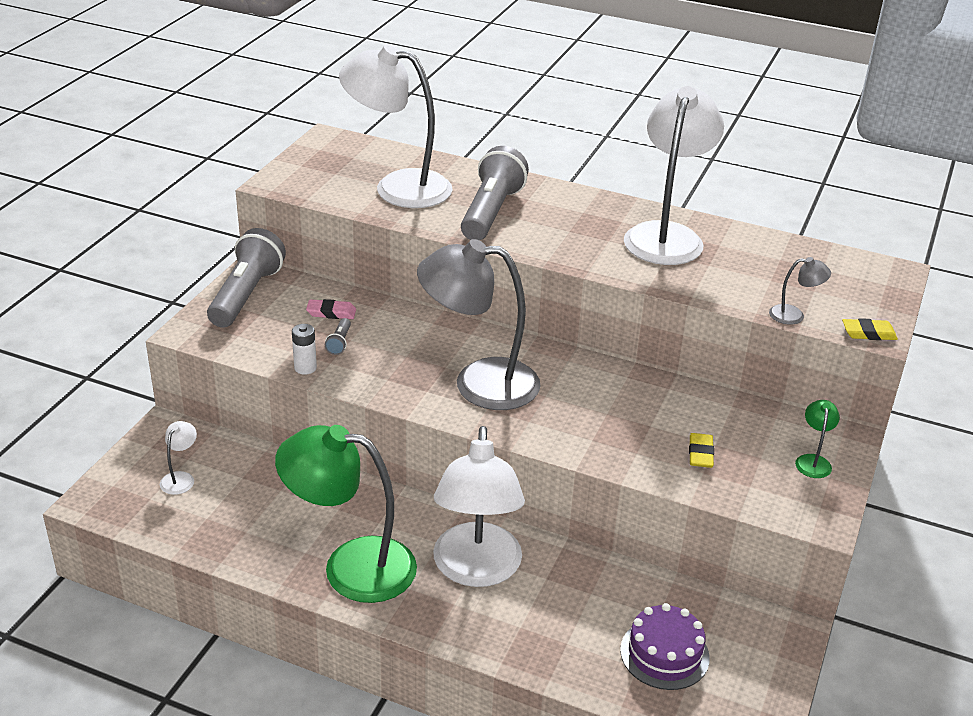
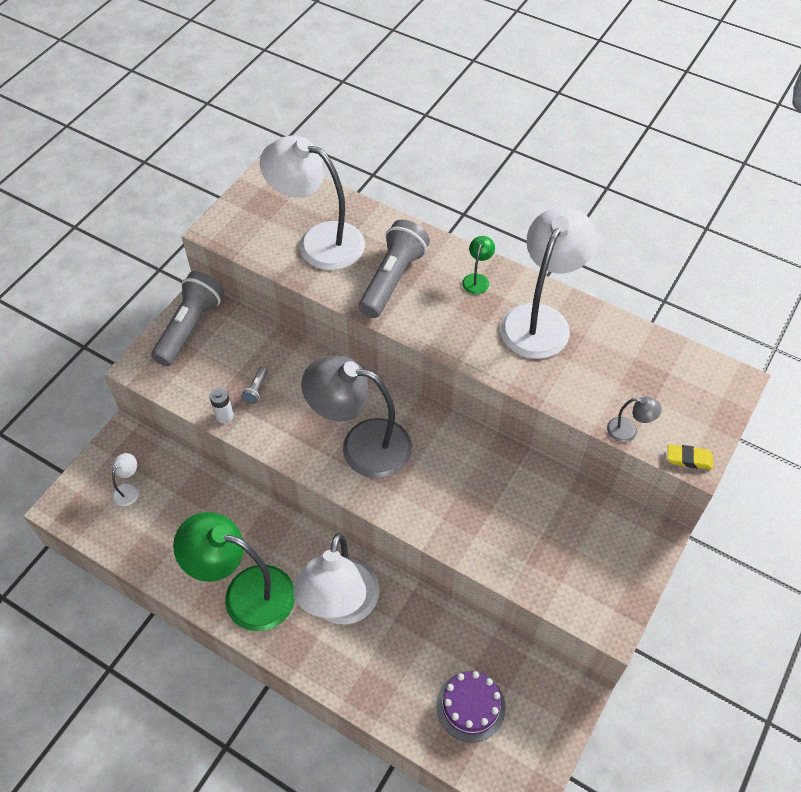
camera: 10 degrees right, 20 degrees up
(331, 313) = (255, 353): pink eraser -> none
(700, 453) = (528, 542): yellow eraser -> none
(813, 461) = (621, 559): green lamp -> green lamp (477, 279)

